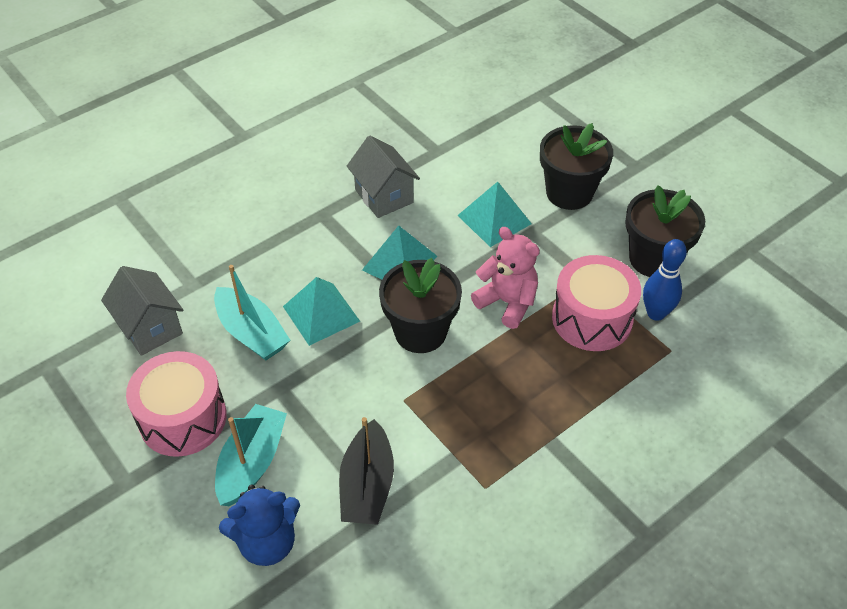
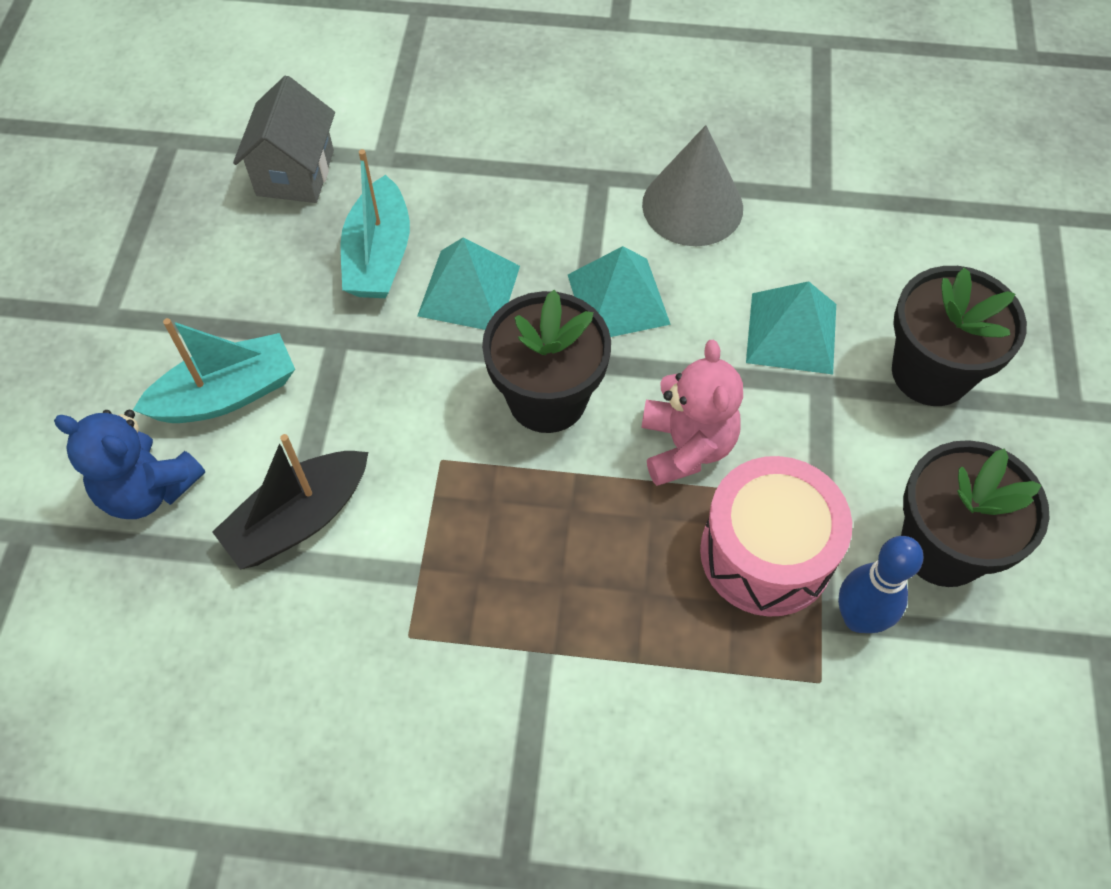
camera: 45 degrees right, 10 degrees up
(183, 418) = (220, 293): pink drum -> none
(384, 196) = (692, 206): grey house -> grey cone

